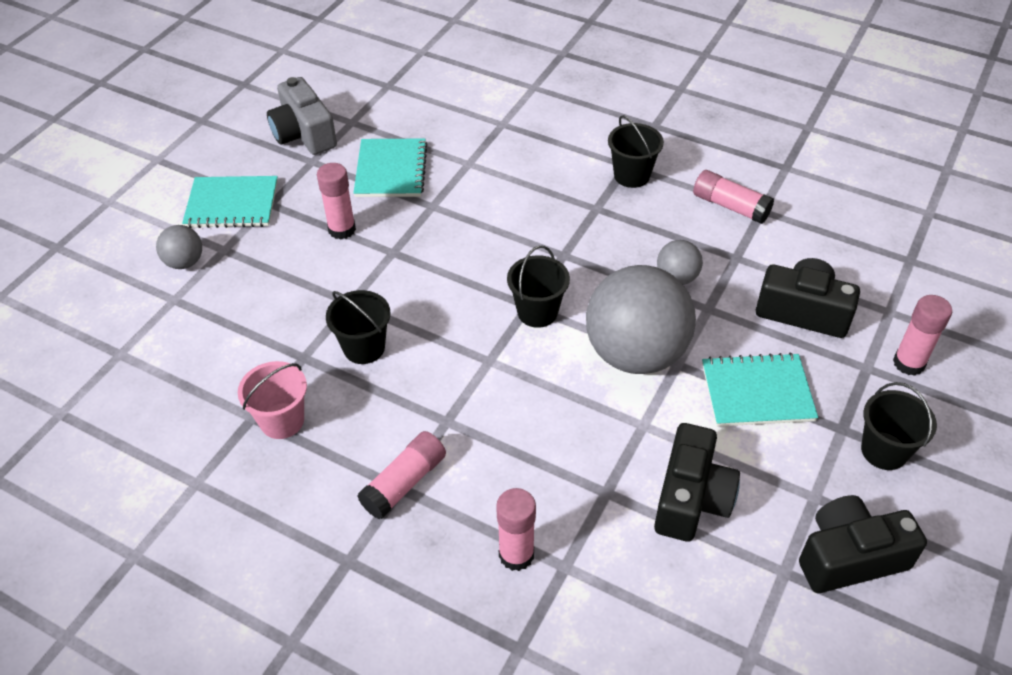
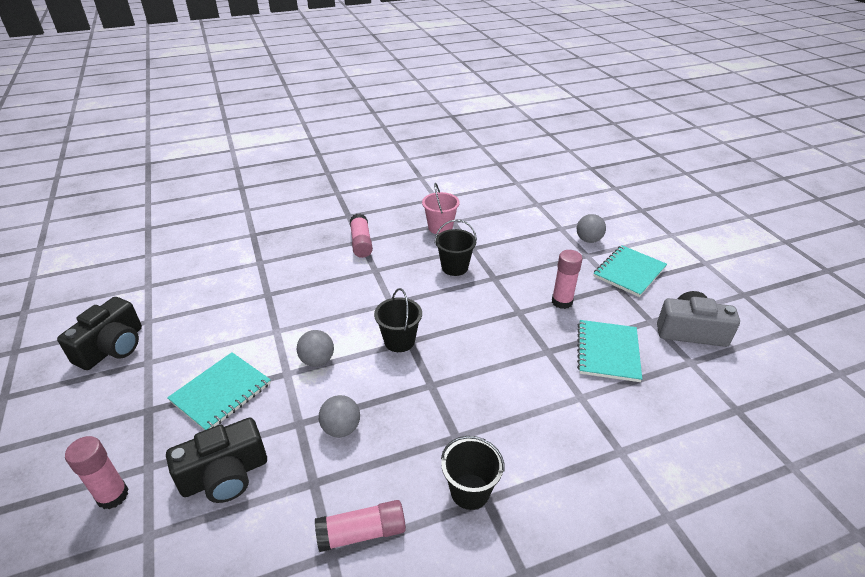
camera: 130 degrees right, 10 degrees down
(391, 170) = (607, 352): turquoise notebook -> turquoise notebook turned 60 degrees clockwise
(516, 554) = (285, 253): pink glue stick -> none
(635, 354) = (317, 360): grey ball -> grey ball, size x0.45
(691, 498) = (220, 318): black camera -> none
(884, 451) = (111, 415): black bucket -> none

